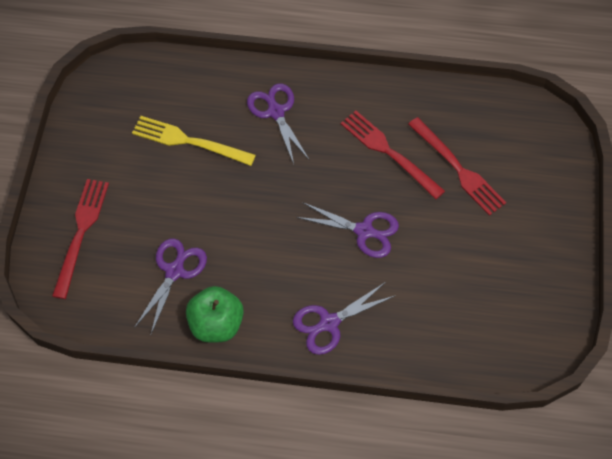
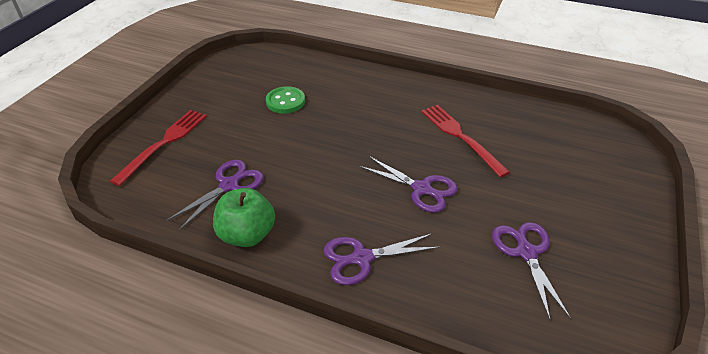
camera: 15 degrees right, 20 degrees down
(188, 141) = (285, 101): yellow fork -> green button
(276, 112) = (367, 96): purple scissors -> purple scissors (526, 252)
(459, 169) = (527, 160): red fork -> none

